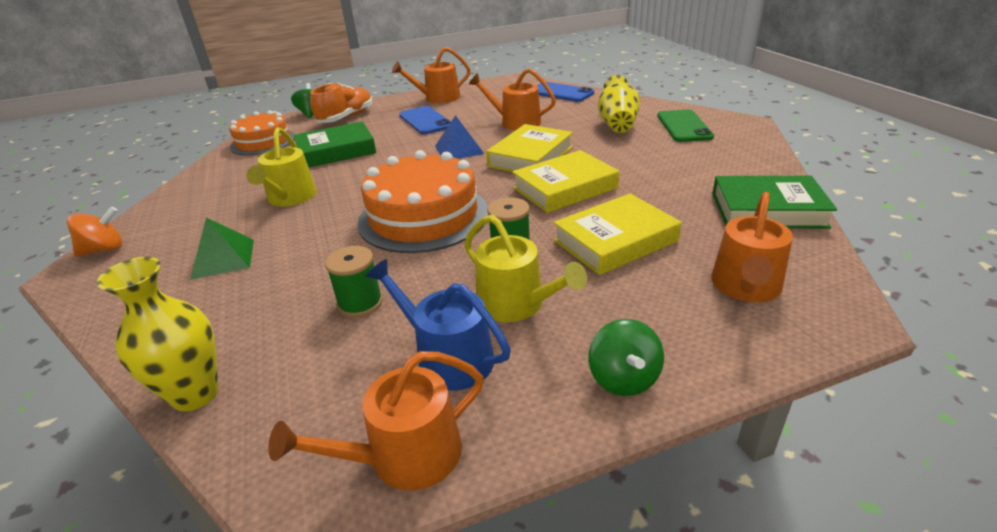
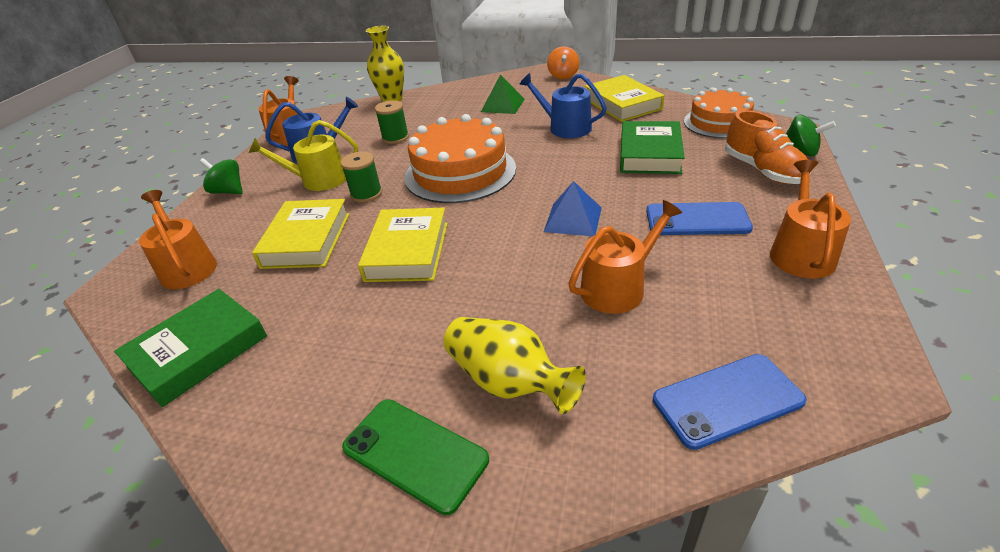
camera: 125 degrees right, 5 degrees up
(290, 198) = (565, 127): yellow watering can -> blue watering can
(530, 157) = (497, 258): yellow book -> yellow book (622, 104)

